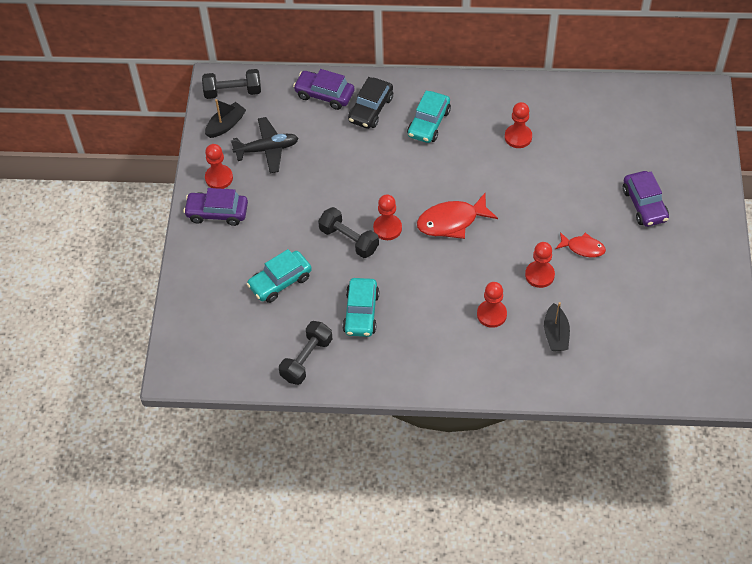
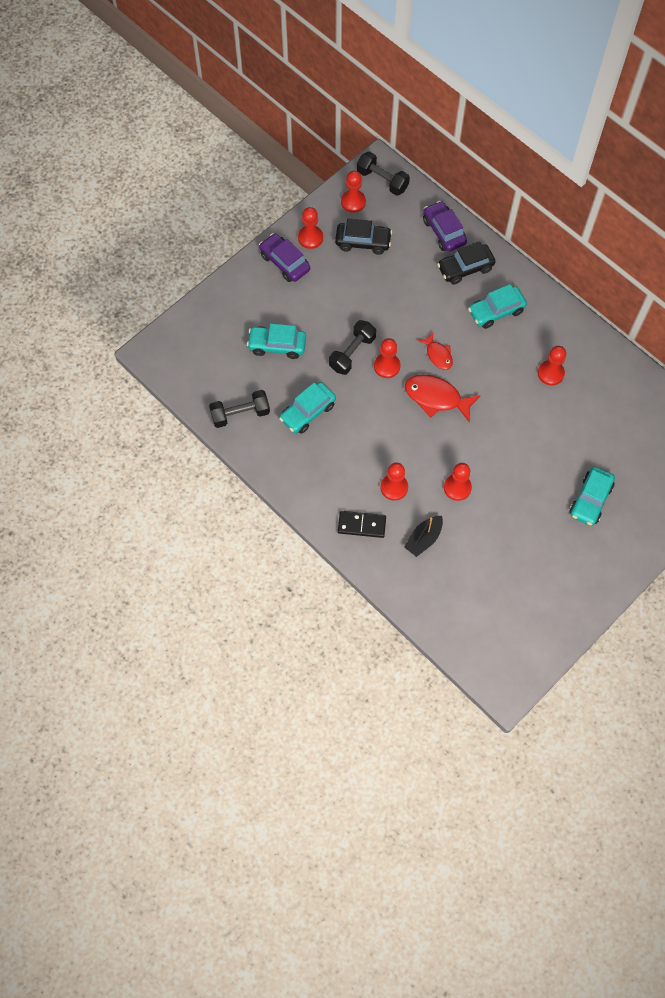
camera: 40 degrees right, 10 degrees up
(226, 125) = (353, 202): black boat -> red pawn
(267, 149) = (363, 242): black plane -> black car
(349, 240) = (352, 353): black dumbbell -> black dumbbell turned 45 degrees clockwise
(497, 364) = (361, 525): none -> black domino
(583, 248) = (509, 494): red fish -> red fish (438, 355)
(644, 205) = (590, 500): purple car -> turquoise car

